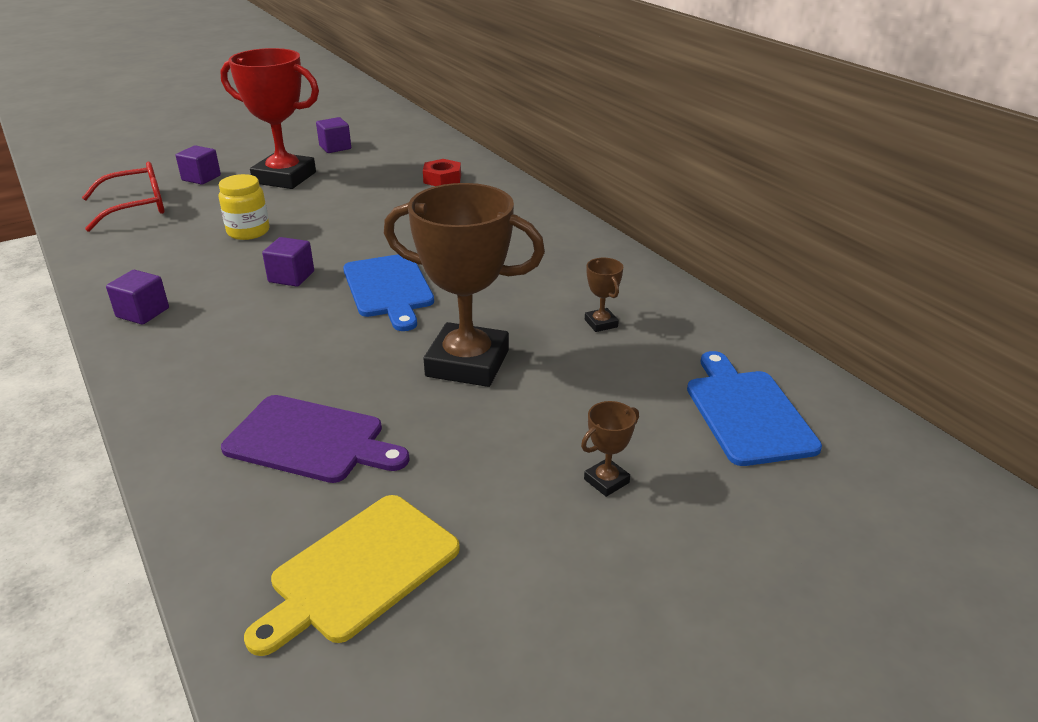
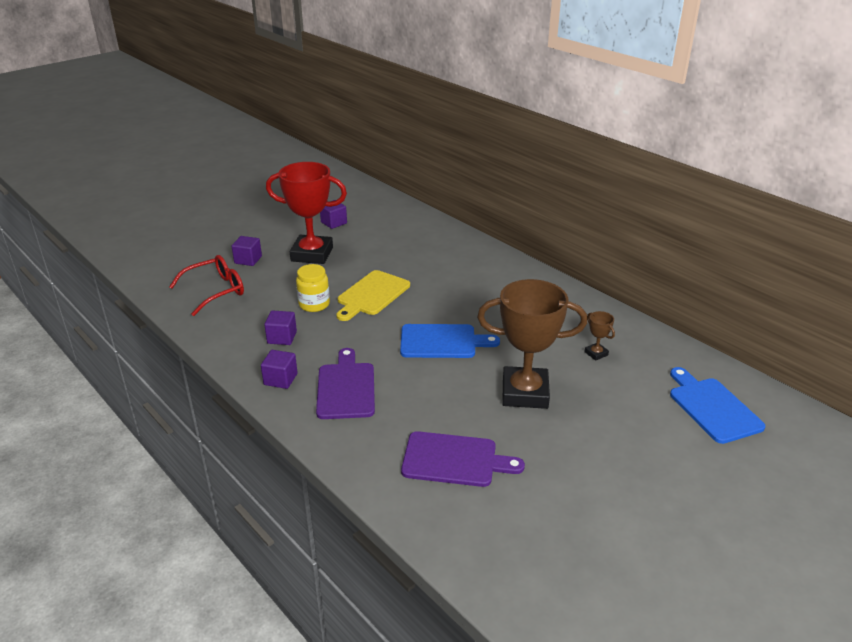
camera: 10 degrees left, 0 degrees up
(221, 331) = (346, 388): none -> purple cutting board
(291, 277) = (368, 339): purple cube -> purple cube (282, 337)
(359, 571) = (533, 540): yellow cutting board -> yellow cutting board (372, 295)
(389, 288) = (442, 341): blue cutting board -> blue cutting board turned 60 degrees counterclockwise
(442, 179) = (429, 245): red nut -> none
(606, 481) = (649, 463): brown trophy -> none

